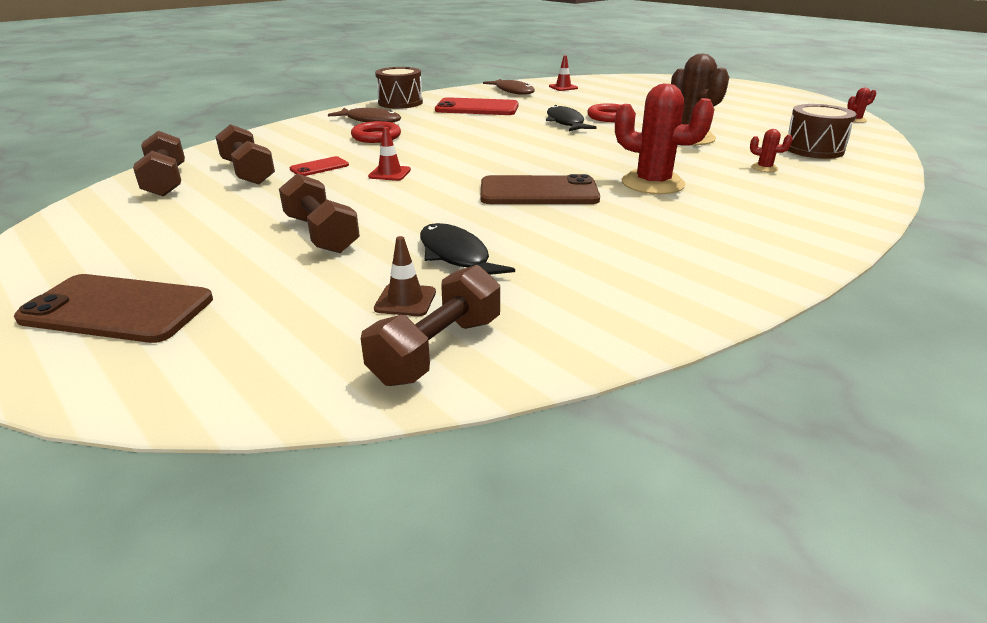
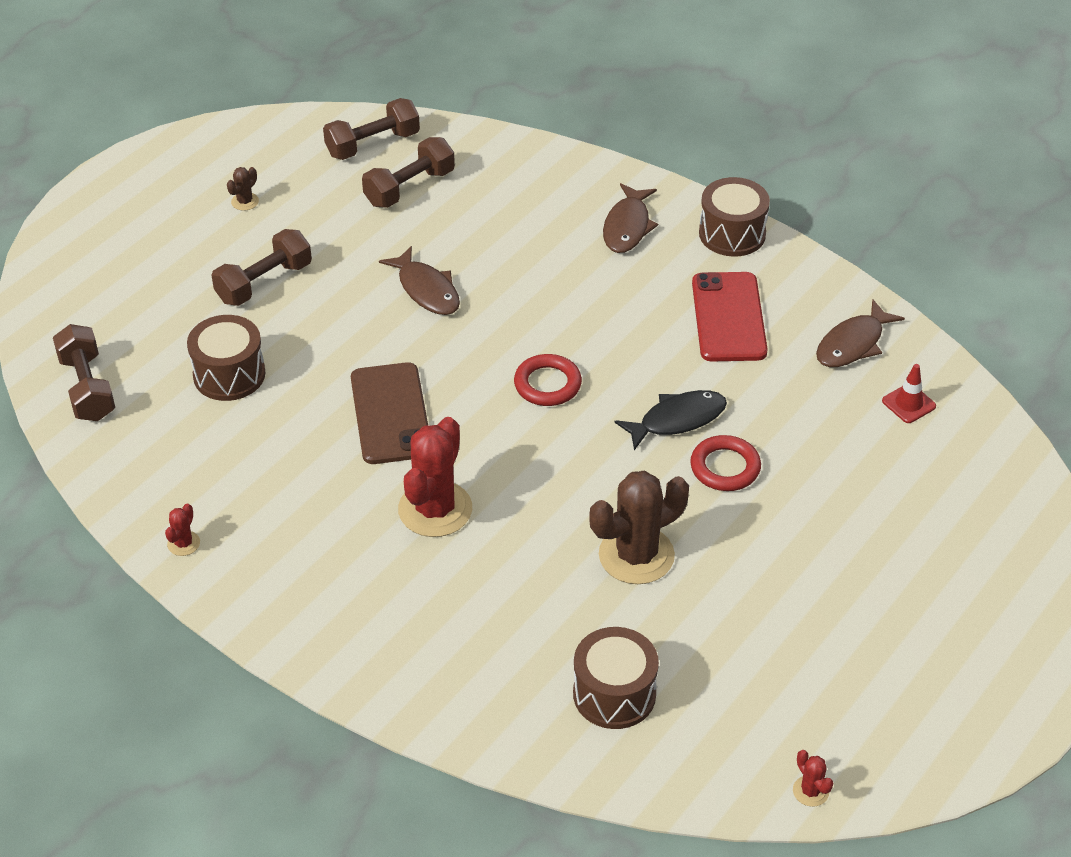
camera: 80 degrees right, 15 degrees up
(118, 309) = (132, 221): brown phone -> none
(174, 239) = (245, 201): none -> brown cactus
(319, 167) = (435, 233): red phone -> none
(376, 136) = (558, 249): red ring -> red ring (547, 384)
(389, 173) = (426, 290): red traffic cone -> brown fish
(405, 300) = (152, 359): brown traffic cone -> none
(437, 350) = (87, 388): brown dumbbell -> brown dumbbell turned 45 degrees clockwise
(456, 256) = (229, 374): black fish -> brown drum
(764, 168) = (515, 623): red cactus -> red cactus (183, 543)

